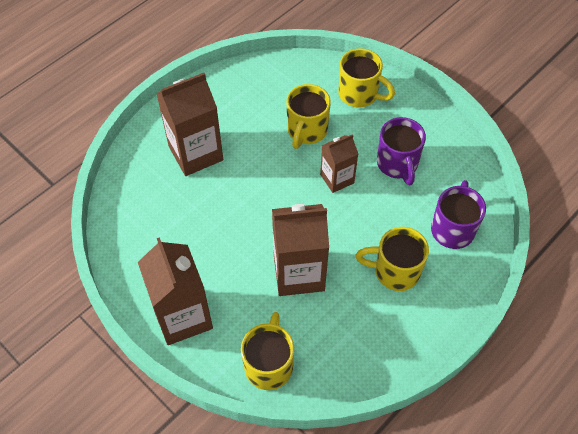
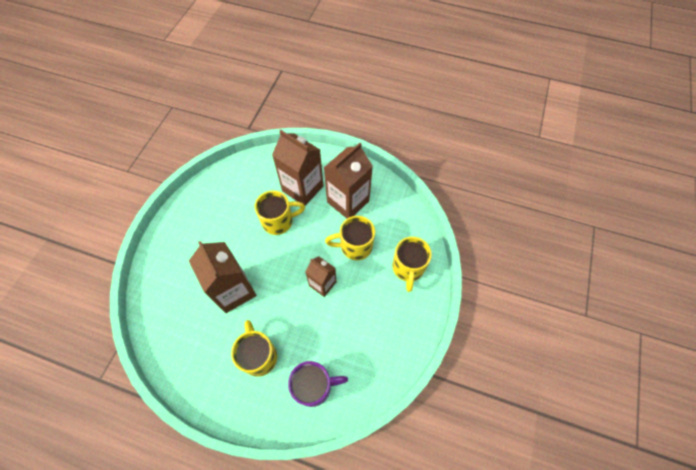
camera: 65 degrees right, 5 degrees up
(183, 316) = (179, 236): brown carton -> brown carton (348, 201)
(269, 365) = (159, 301): yellow mug -> yellow mug (279, 221)
(397, 164) = (355, 322): purple mug -> none

